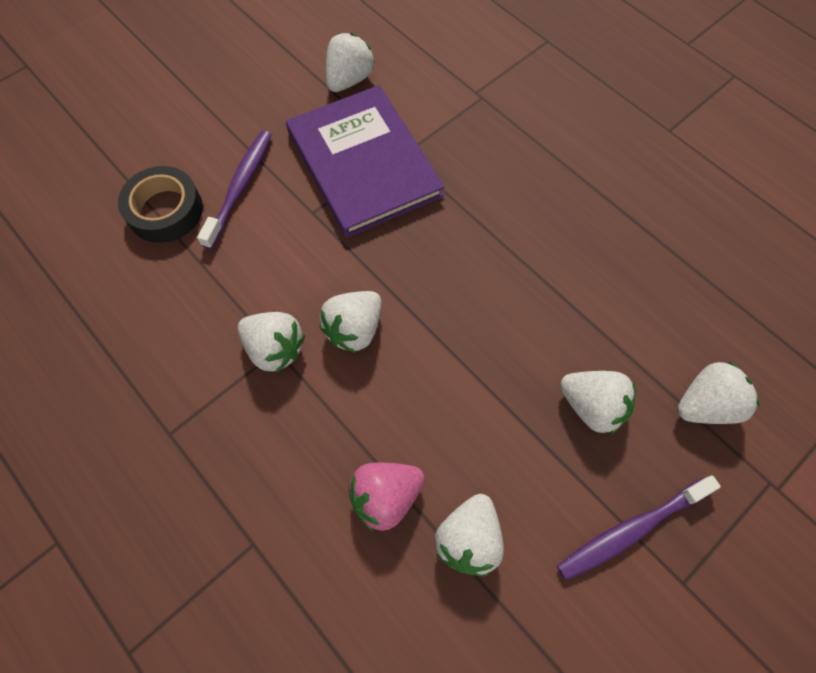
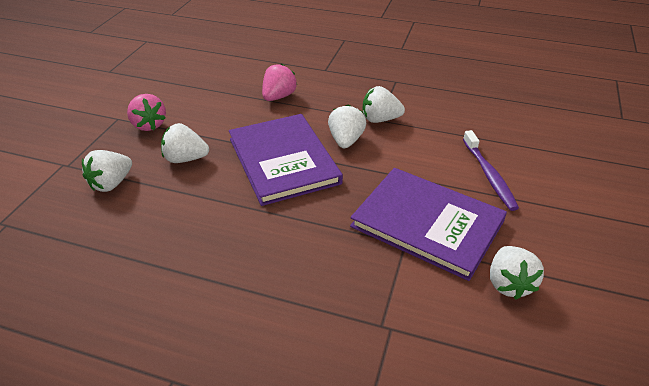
camera: 150 degrees right, 25 degrees down
(165, 210) = (514, 147): black tape -> none
(459, 333) = (283, 160): none -> purple book
(468, 539) = (231, 98): white strawberry -> none
(631, 530) = (149, 125): purple toothbrush -> pink strawberry

